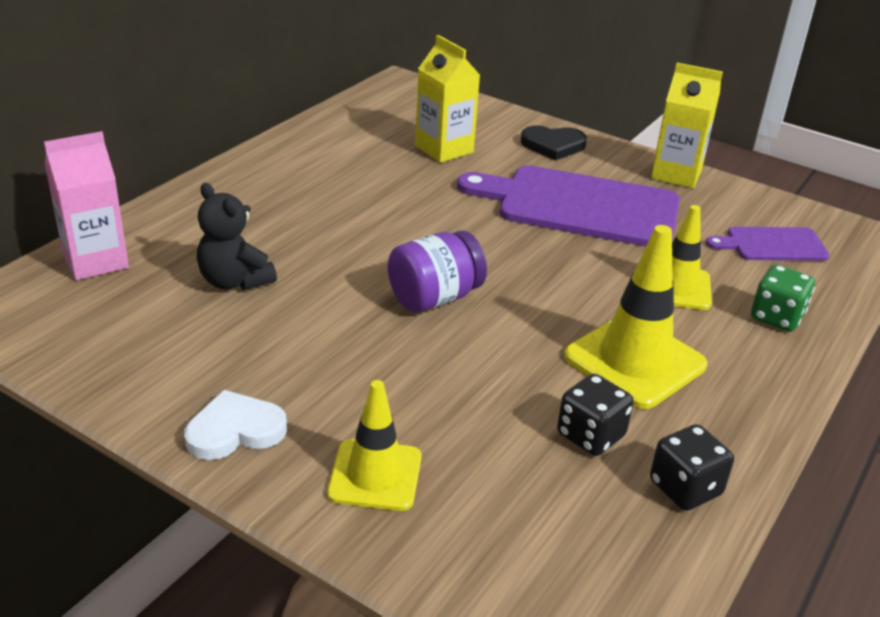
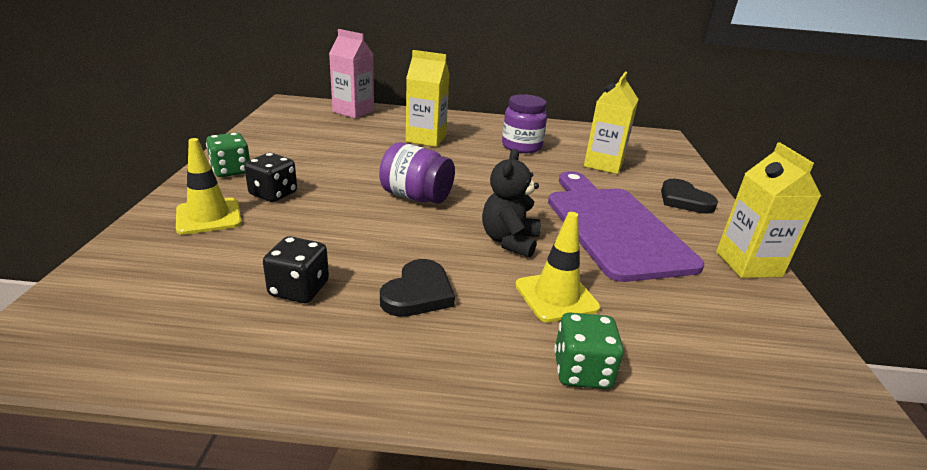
camera: 60 degrees right, 5 degrees down
(234, 281) = (370, 141): black teddy bear -> black teddy bear (509, 241)
(235, 430) = (231, 171): white heart -> green dice
(266, 234) = (426, 139): none -> yellow carton
(353, 177) = (521, 147): none -> purple jar
(634, 361) = (418, 293): yellow traffic cone -> black heart
(685, 488) = (253, 352): black dice -> black dice (273, 194)
(772, 245) = (718, 346): purple cutting board -> none

